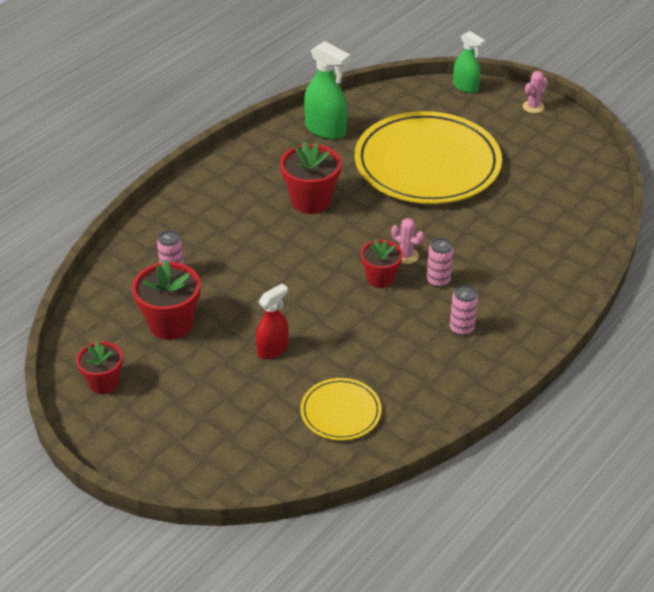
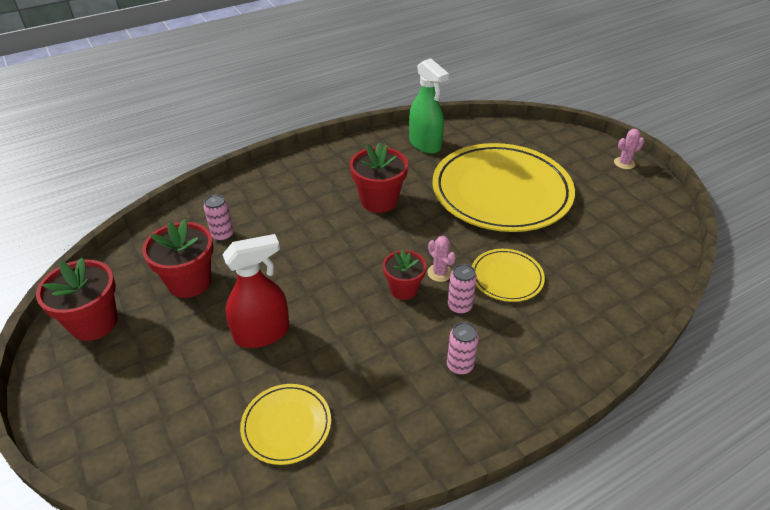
camera: 20 degrees right, 0 degrees up
(104, 383) = (94, 322): red flower pot -> red flower pot, size x1.54
(273, 349) = (262, 333): red spray bottle -> red spray bottle, size x1.53
(465, 87) = (566, 134): green spray bottle -> none
(468, 245) = (506, 277): none -> yellow plate

